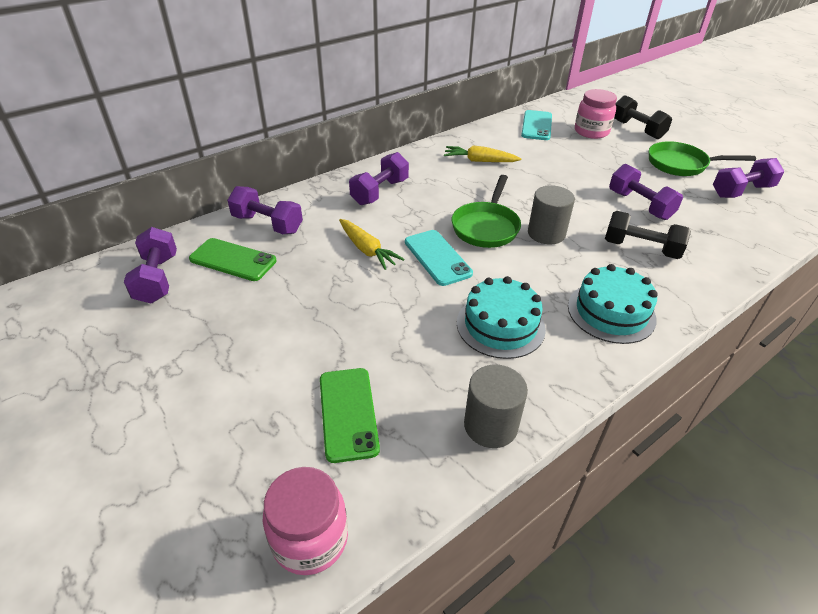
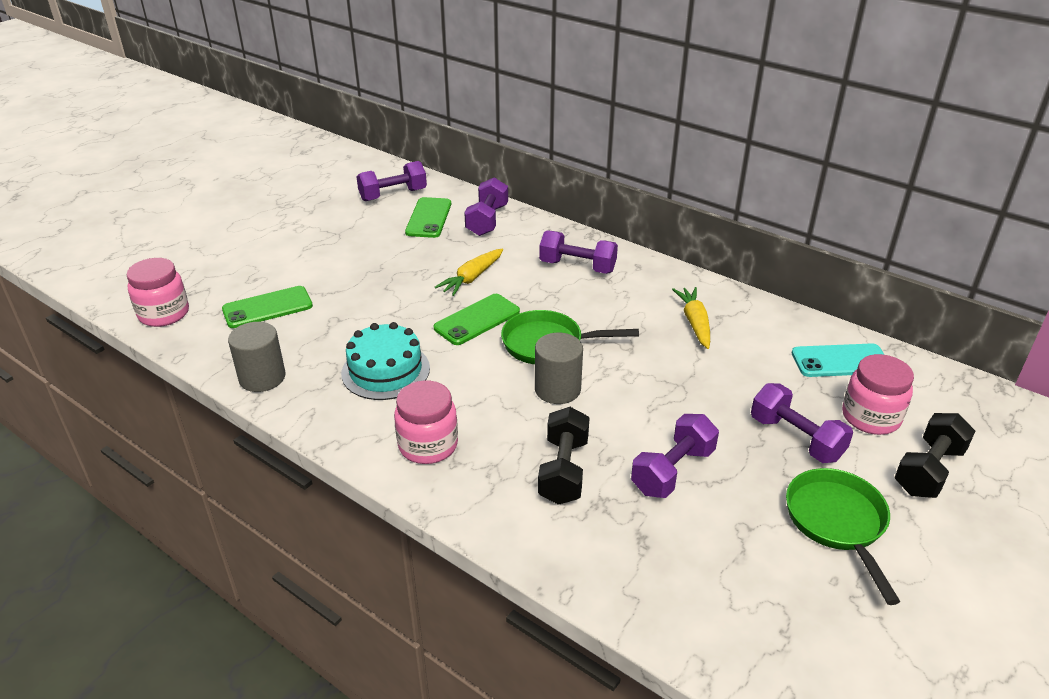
camera: 75 degrees right, 5 degrees down
(437, 257) = (477, 320): turquoise phone -> green phone
(611, 312) = (428, 445): turquoise cake -> pink jar
(741, 191) = (795, 597): purple dumbbell -> purple dumbbell (796, 438)

